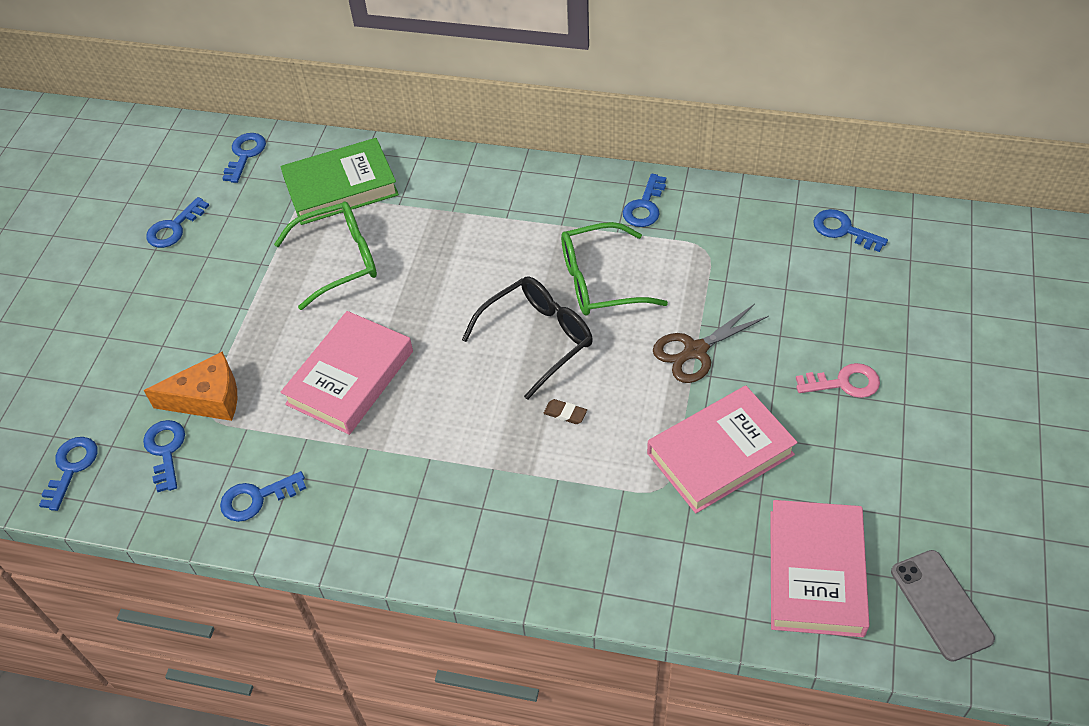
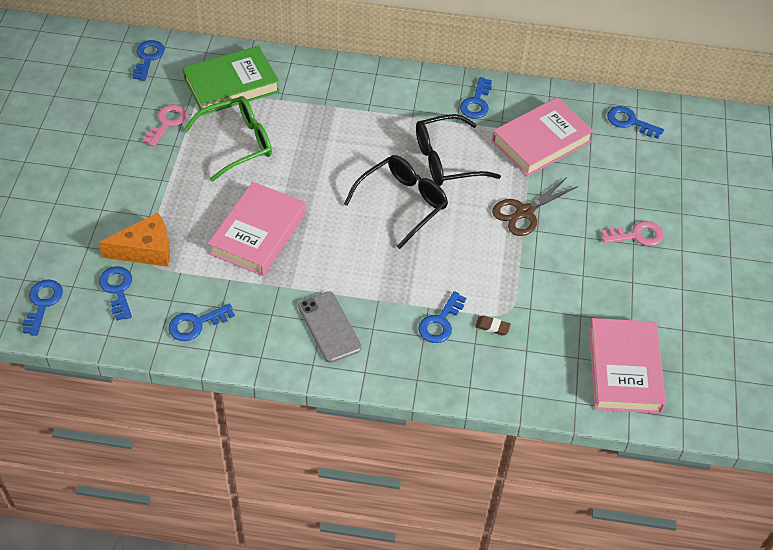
camera: 10 degrees left, 0 degrees up
(174, 228) = (97, 117): blue key -> blue key (440, 322)
(257, 235) = (167, 123): none -> pink key
(565, 413) = (429, 259): brown eraser -> brown eraser (492, 327)
(600, 281) = (447, 160): green glasses -> black glasses
(720, 454) = (548, 287): pink book -> pink book (541, 141)
(941, 605) = (714, 390): grey phone -> grey phone (329, 327)

